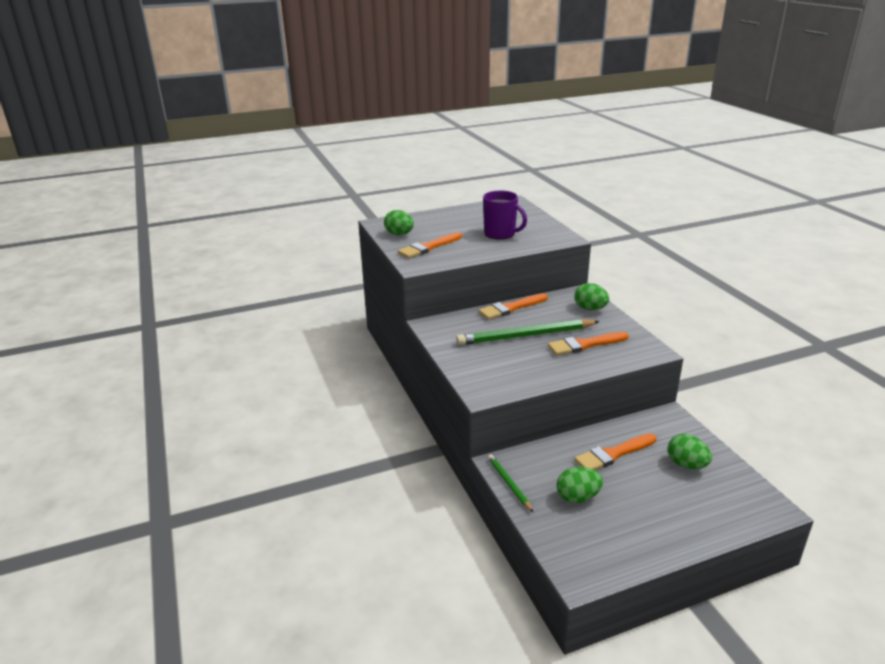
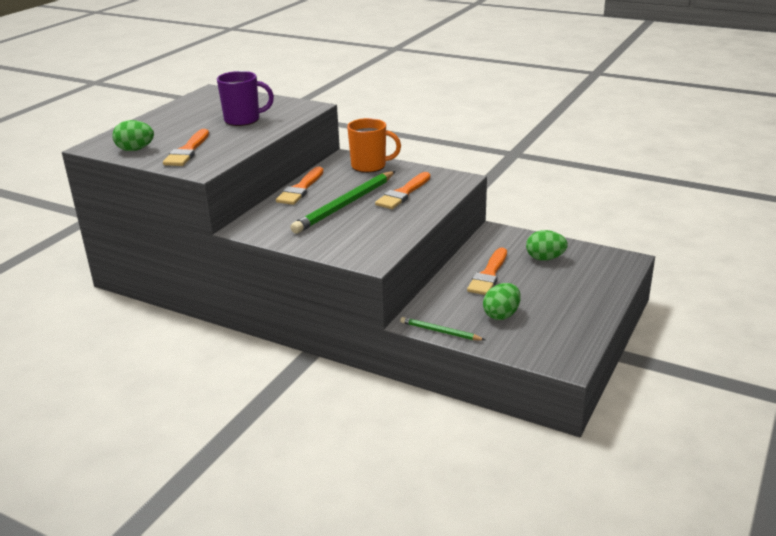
camera: 40 degrees left, 0 degrees up
(590, 308) = (370, 166): green egg -> orange mug

